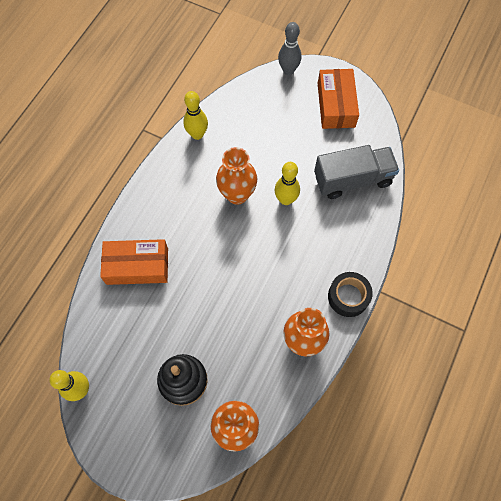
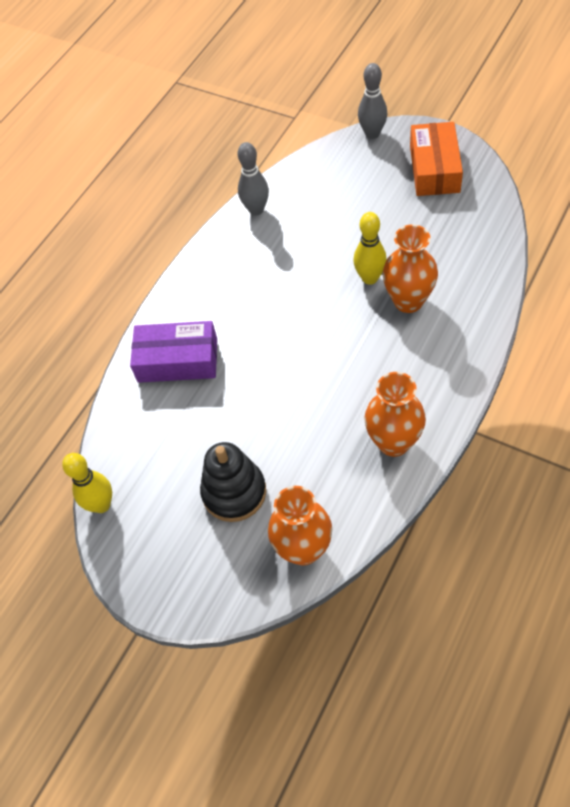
camera: 10 degrees right, 10 degrees down
(137, 266) = (177, 360): orange box -> purple box
(197, 134) = (256, 210): yellow bowling pin -> grey bowling pin
(237, 194) = (306, 274): orange vase -> orange vase (408, 301)
(348, 297) = (454, 388): black tape -> none
(352, 180) = (457, 252): grey truck -> none

